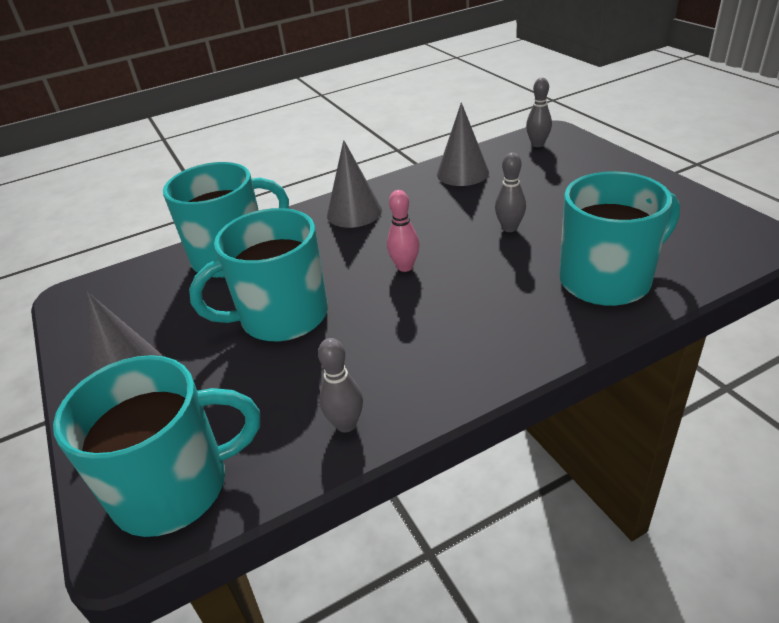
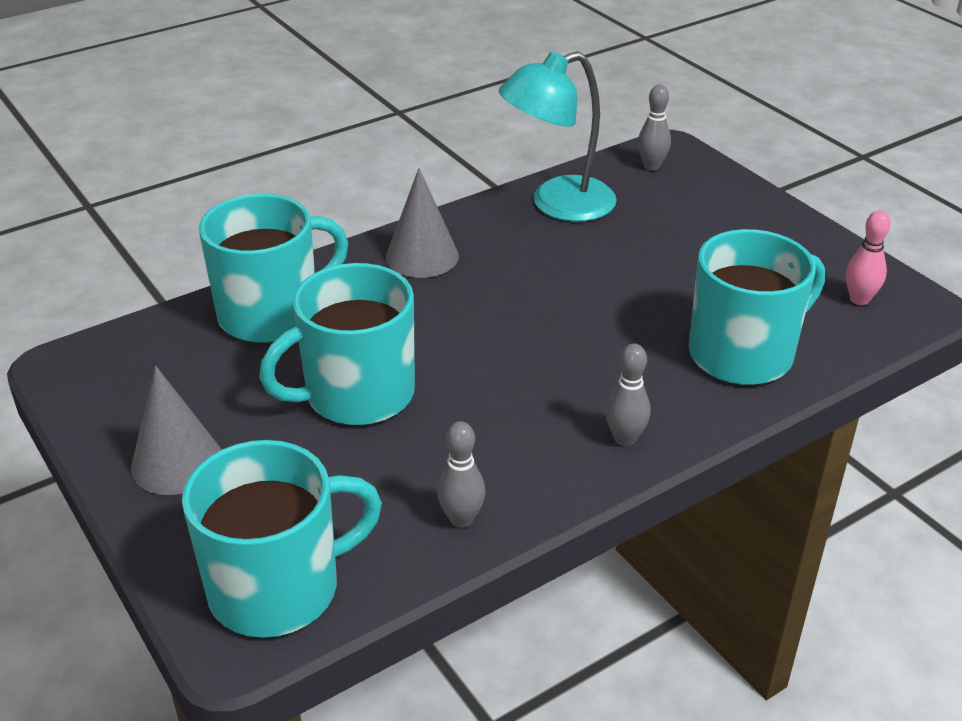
camera: 10 degrees left, 0 degrees up
(405, 267) = (500, 333): pink bowling pin -> pink bowling pin (859, 299)
(462, 173) = (557, 204): grey cone -> turquoise lamp
(509, 228) = (624, 284): grey bowling pin -> grey bowling pin (625, 438)

